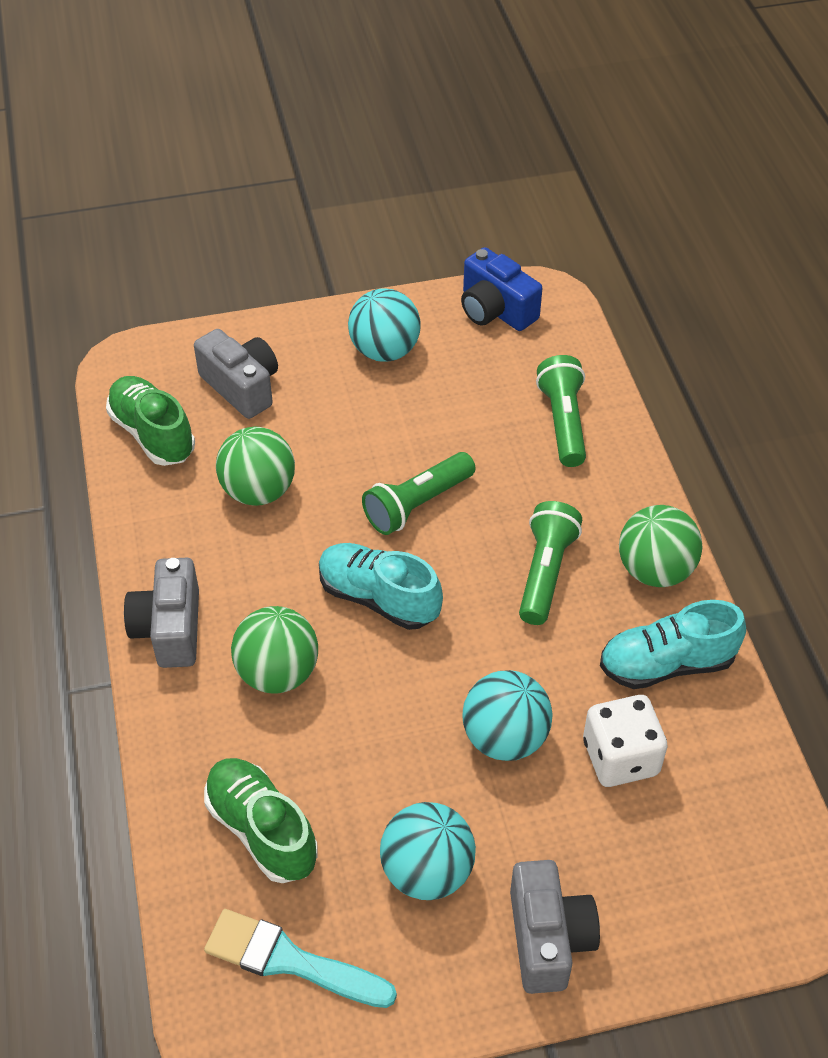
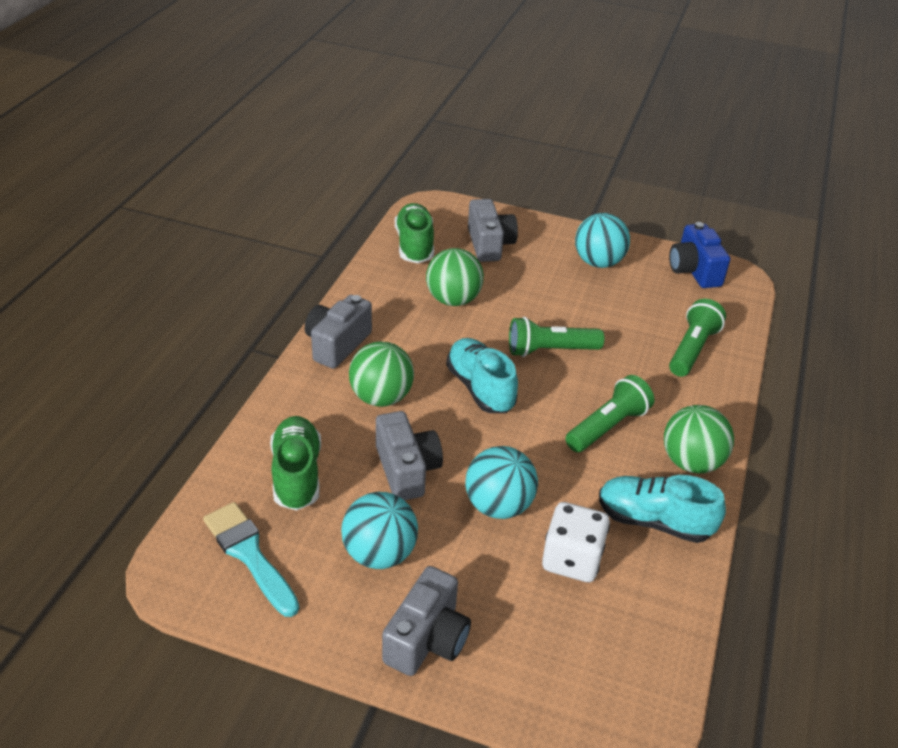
camera: 30 degrees right, 10 degrees down
(377, 751) = (406, 470): none -> grey camera

